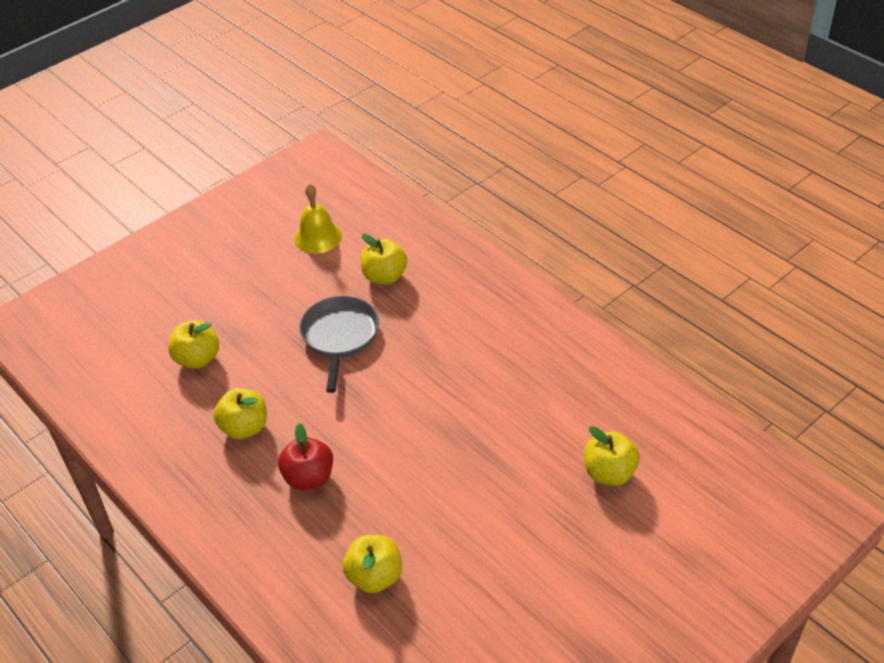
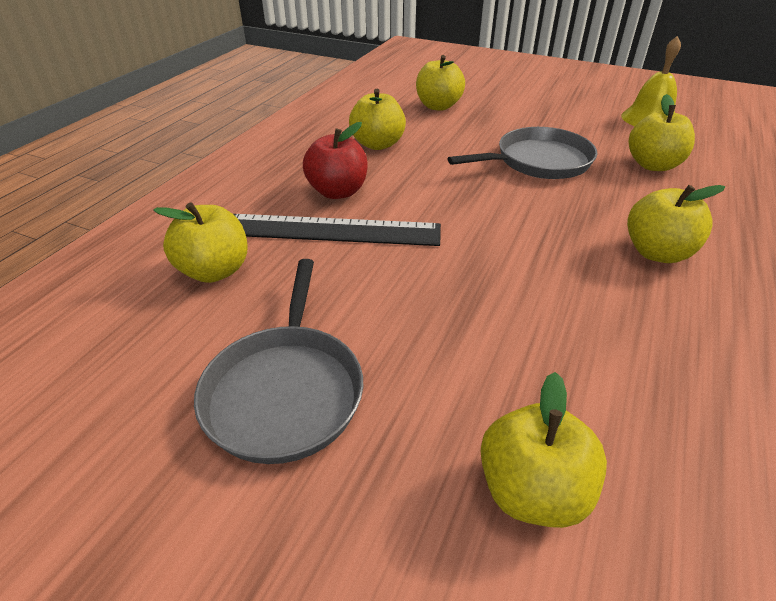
camera: 65 degrees right, 5 degrees down
(362, 495) = (332, 230): none -> black ruler
(479, 334) = (657, 252): none -> yellow apple
(508, 556) = (285, 391): none -> grey pan

